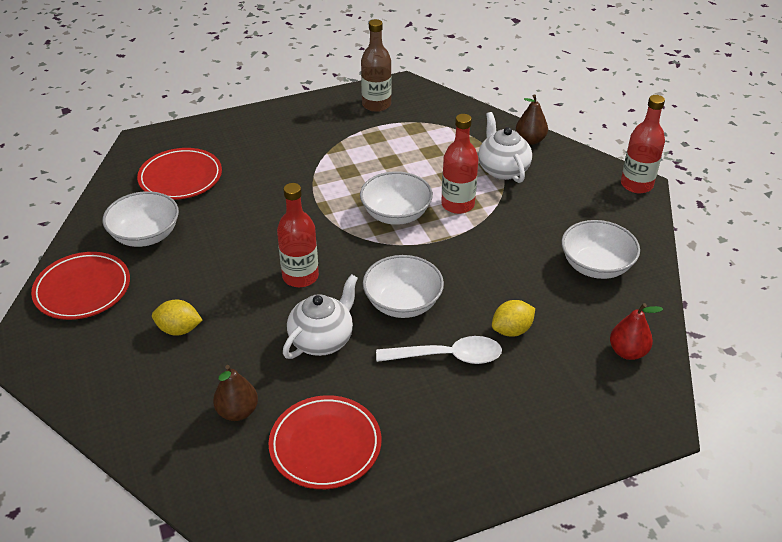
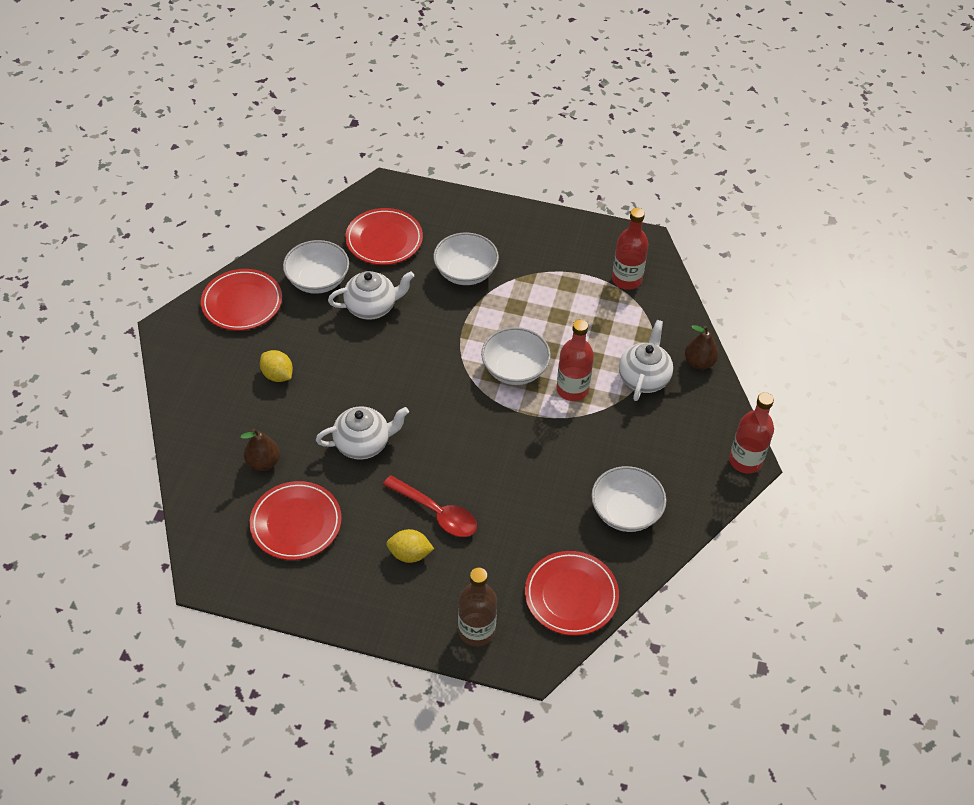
camera: 35 degrees right, 10 degrees up
(220, 231) = (372, 307): none -> white teapot
(300, 276) = (394, 382): red bottle -> red bottle (626, 279)
(376, 105) = (602, 251): brown bottle -> brown bottle (476, 631)
(403, 303) = (446, 450): white bowl -> white bowl (465, 272)
(447, 356) = (436, 513): white spoon -> red spoon
(511, 330) = (503, 522): yellow lemon -> yellow lemon (410, 554)
(627, 352) = (571, 595): red pear -> red plate

